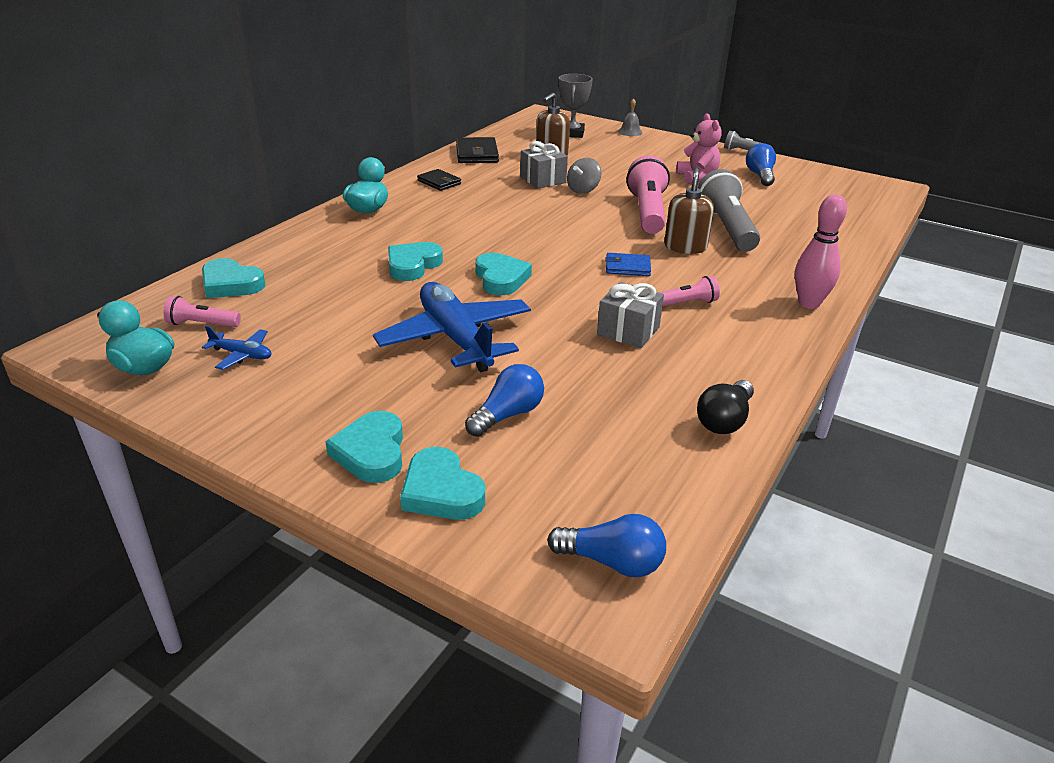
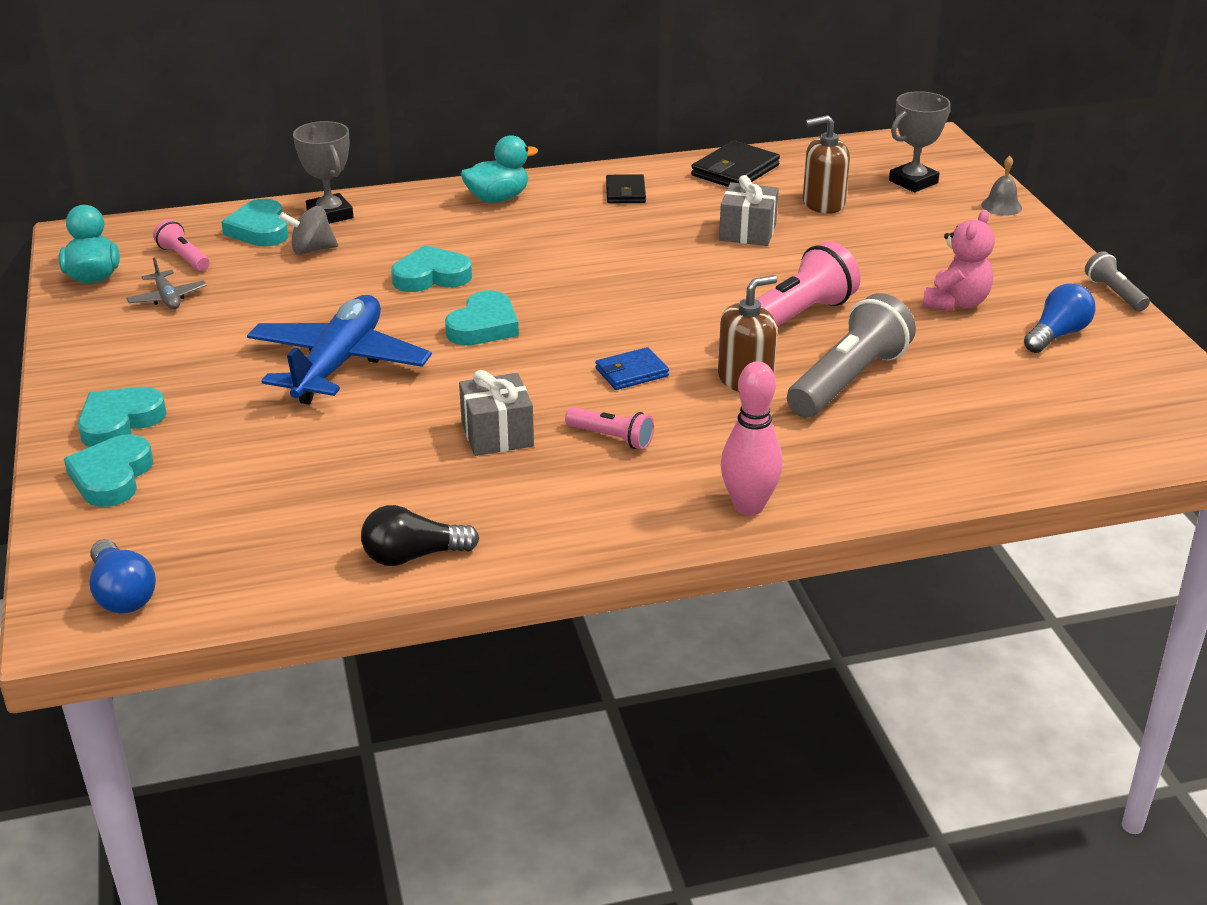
camera: 45 degrees right, 0 degrees up
(242, 355) = (167, 298): blue plane -> grey plane
(268, 257) = (330, 215): none -> grey trophy
(508, 415) = (257, 449): blue light bulb -> none
(583, 190) = (769, 263): grey spinning top -> grey spinning top (311, 250)
(627, 267) = (631, 372): blue wallet -> blue wallet turned 75 degrees counterclockwise

